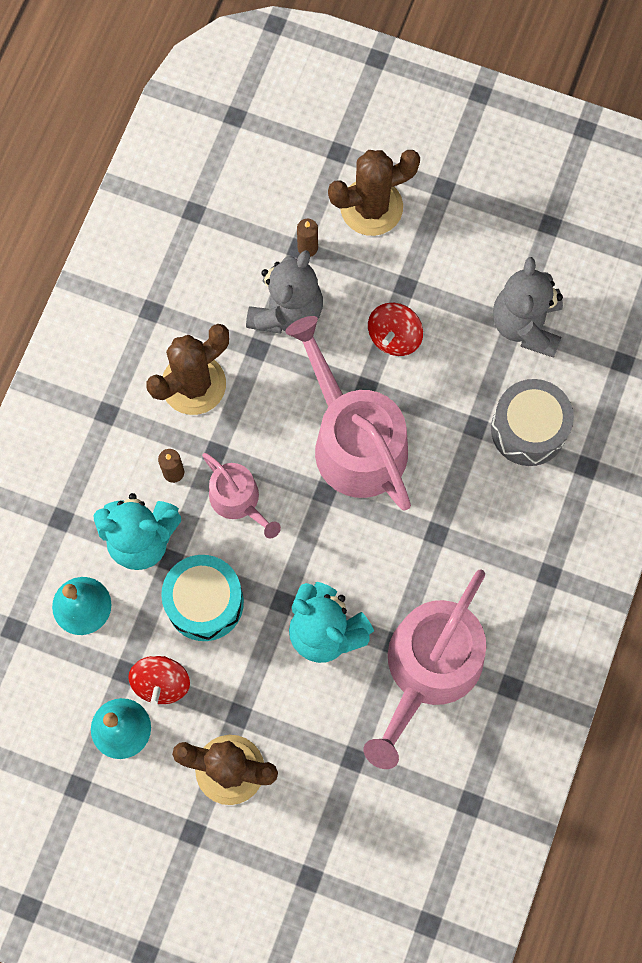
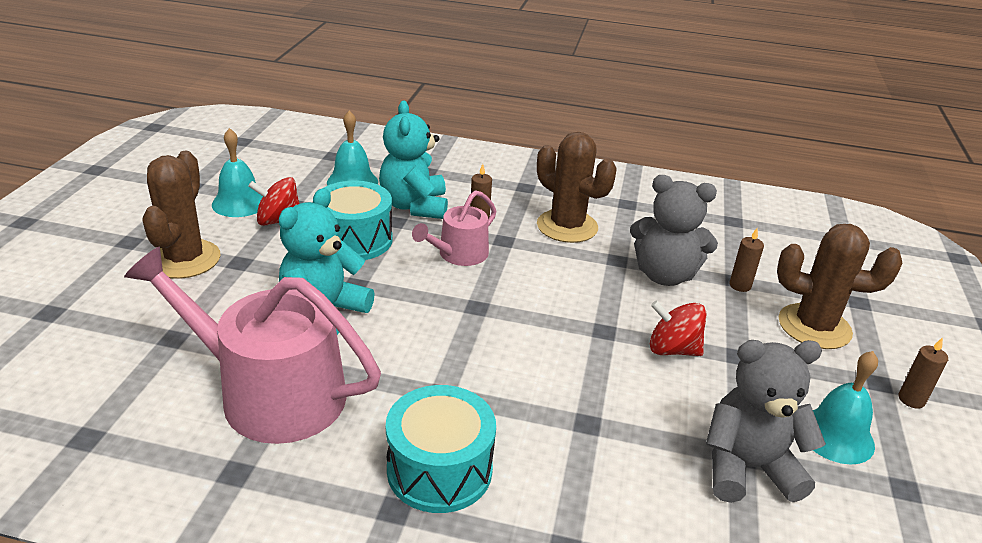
camera: 80 degrees right, 40 degrees down
(353, 440) = (541, 324): pink watering can -> none
(371, 207) = (814, 327): brown cactus -> brown cactus turned 45 degrees counterclockwise
(464, 174) = (911, 400): none -> brown candle
(498, 248) = (836, 435): none -> turquoise bell
(516, 541) = (439, 469): none -> turquoise drum
(528, 429) = (600, 476): grey drum -> none

